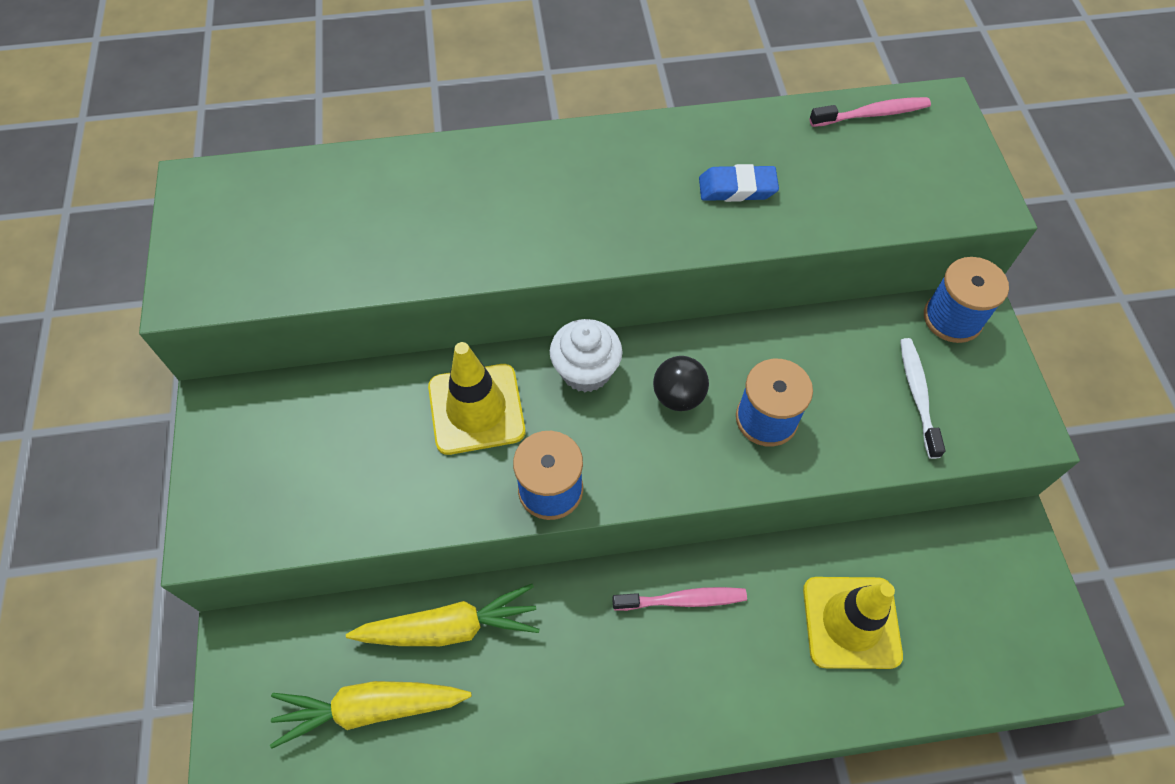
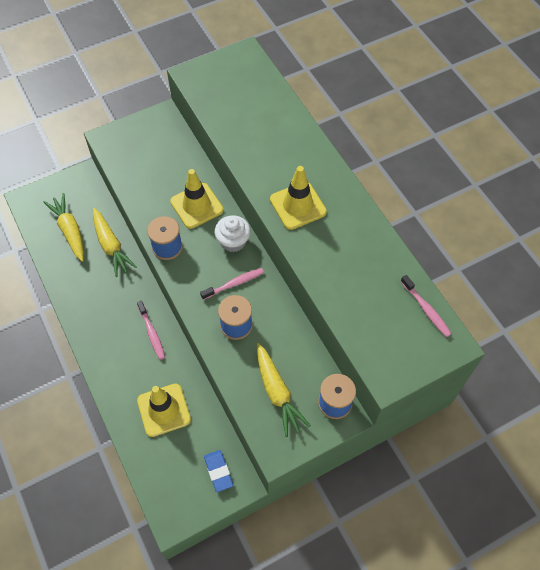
camera: 70 degrees right, 0 degrees up
(605, 213) = (298, 206): none -> yellow traffic cone
(678, 396) = (234, 284): black ball -> pink toothbrush
(737, 188) = (340, 257): blue eraser -> blue eraser (218, 471)
(917, 395) = (277, 393): white toothbrush -> yellow carrot

